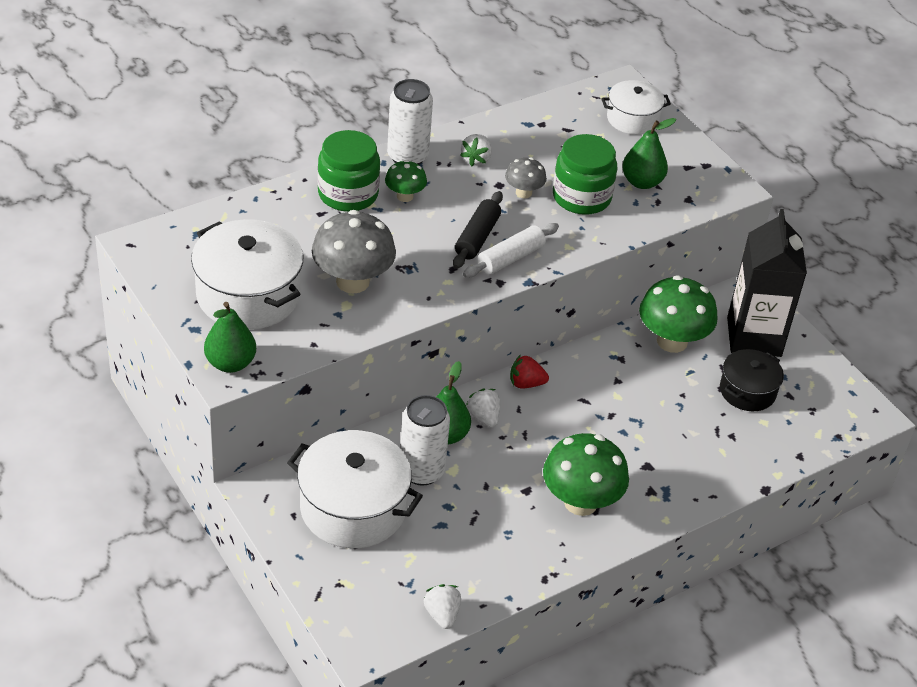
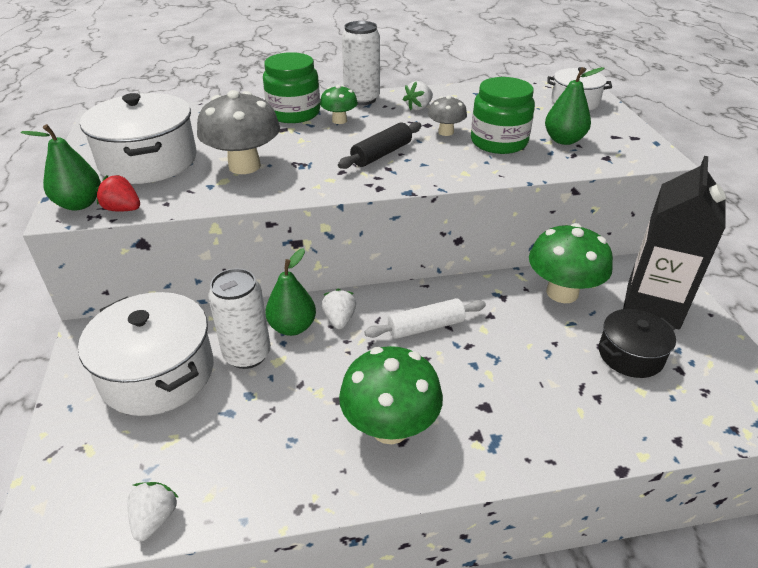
camera: 25 degrees right, 5 degrees down
(510, 258) = (402, 172): white rolling pin -> white rolling pin (425, 327)
(526, 383) = (397, 299): red strawberry -> red strawberry (123, 209)

